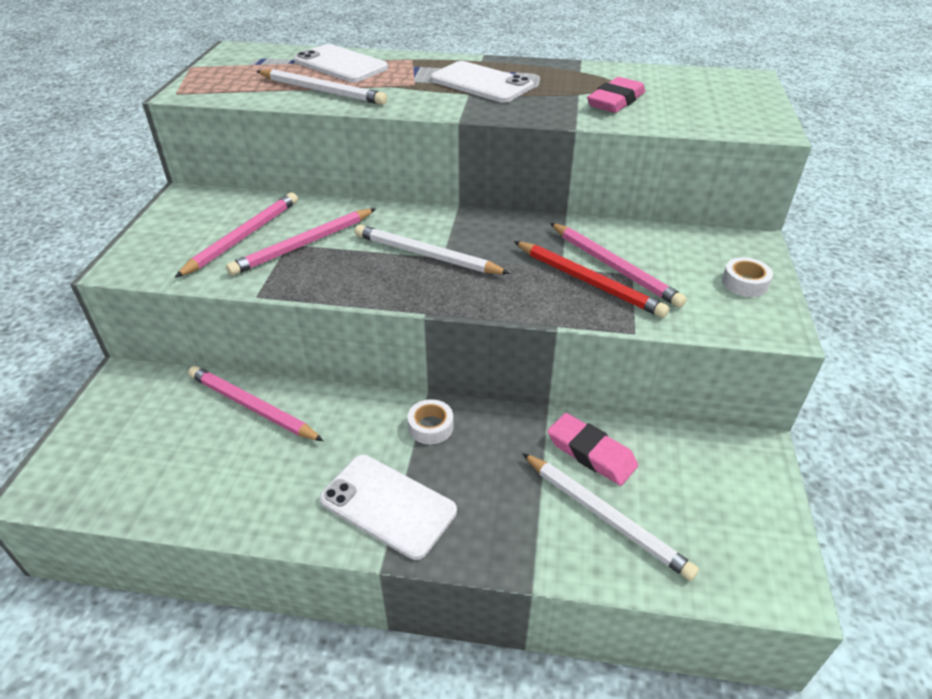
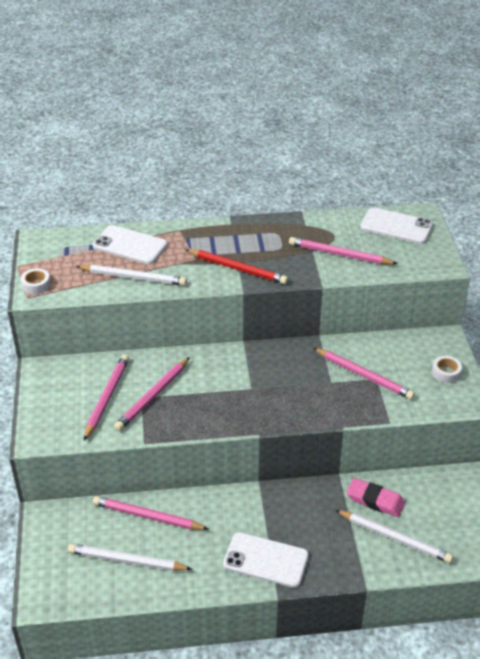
camera: 15 degrees left, 0 degrees up
(426, 255) = (240, 389): white pencil -> white pencil (127, 560)
(431, 427) = (271, 504): white tape -> white tape (36, 285)
(481, 83) = (242, 250): white phone -> white phone (396, 226)
(588, 282) = (351, 390): red pencil -> red pencil (237, 268)
(615, 101) = (339, 254): pink eraser -> pink pencil

